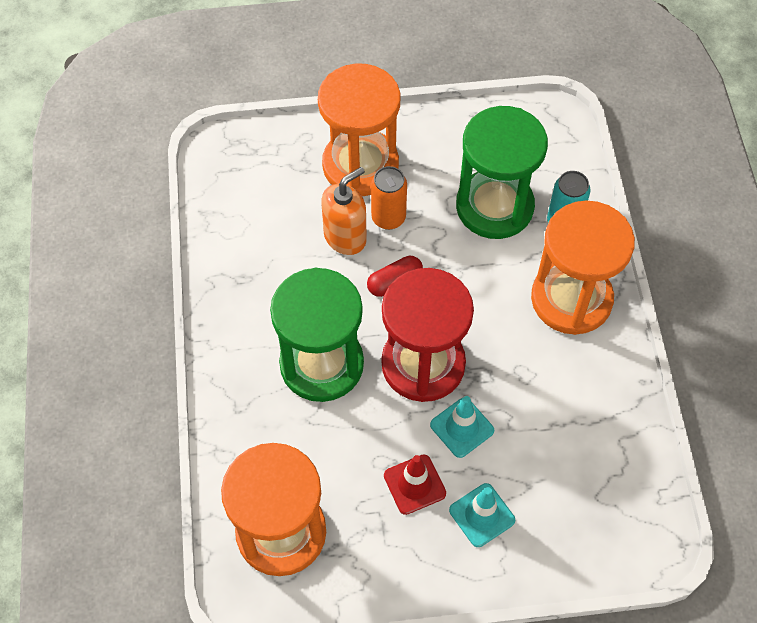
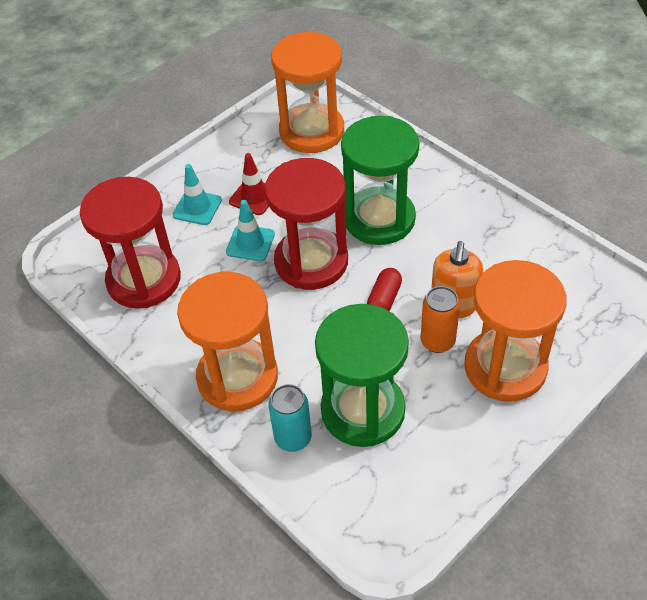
camera: 145 degrees right, 10 degrees down
(592, 460) = (144, 280): none -> red hourglass

